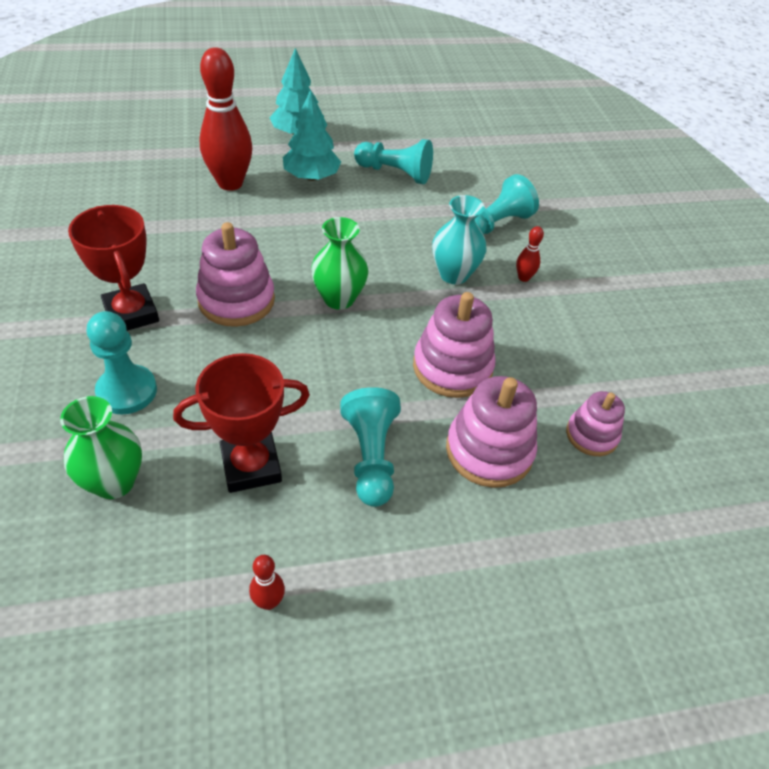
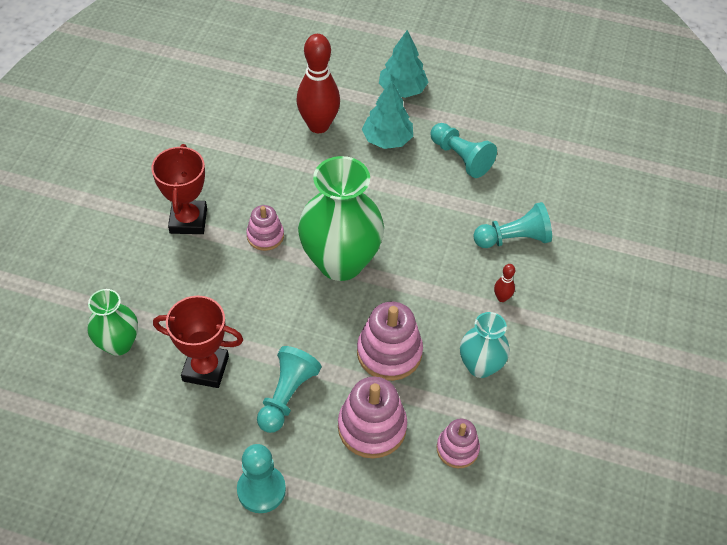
camera: 30 degrees right, 5 degrees up
(127, 391) = (156, 281): turquoise pawn -> turquoise pawn (261, 490)
(236, 300) = (265, 236): pink stacking toy -> pink stacking toy, size x0.61
(268, 601) = (168, 461): red bowling pin -> none
(339, 299) = (340, 262): green vase -> green vase, size x1.81
(454, 274) = (445, 273): turquoise vase -> turquoise vase (480, 366)

